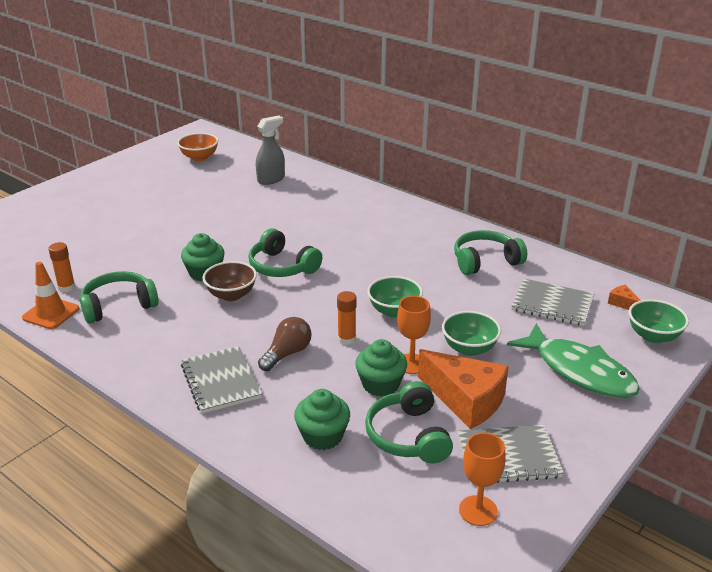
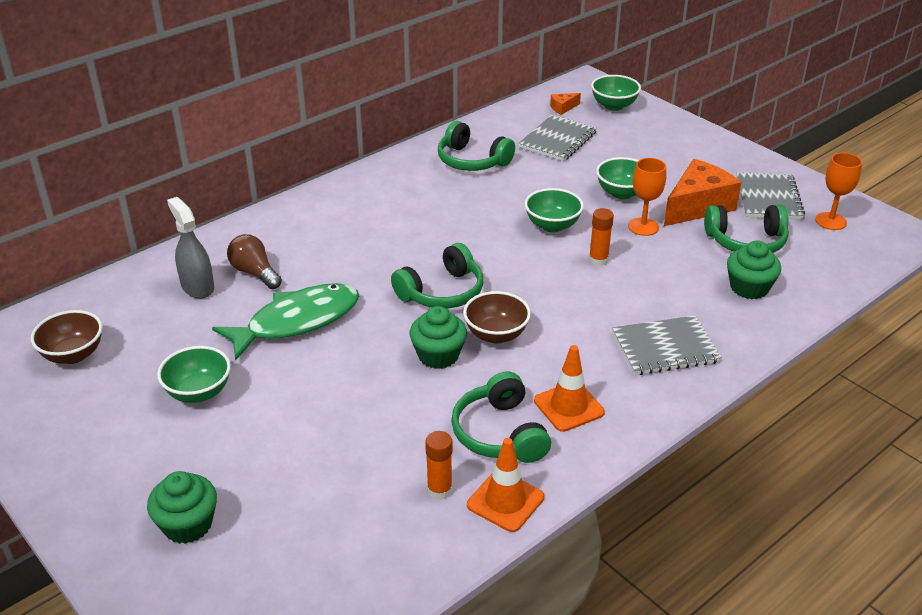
camera: 80 degrees left, 5 degrees up
(145, 334) = (568, 407): none -> orange traffic cone
(165, 197) = (198, 392): none -> green bowl
(199, 157) = (73, 355): orange bowl -> brown bowl
(287, 354) = (620, 300): brown light bulb -> brown light bulb (255, 273)
(380, 384) = (674, 247): green cupcake -> green cupcake (187, 525)
(485, 261) = (472, 161): green headphones -> green headphones turned 45 degrees counterclockwise
(579, 371) = (659, 147): green fish -> green fish (297, 321)

